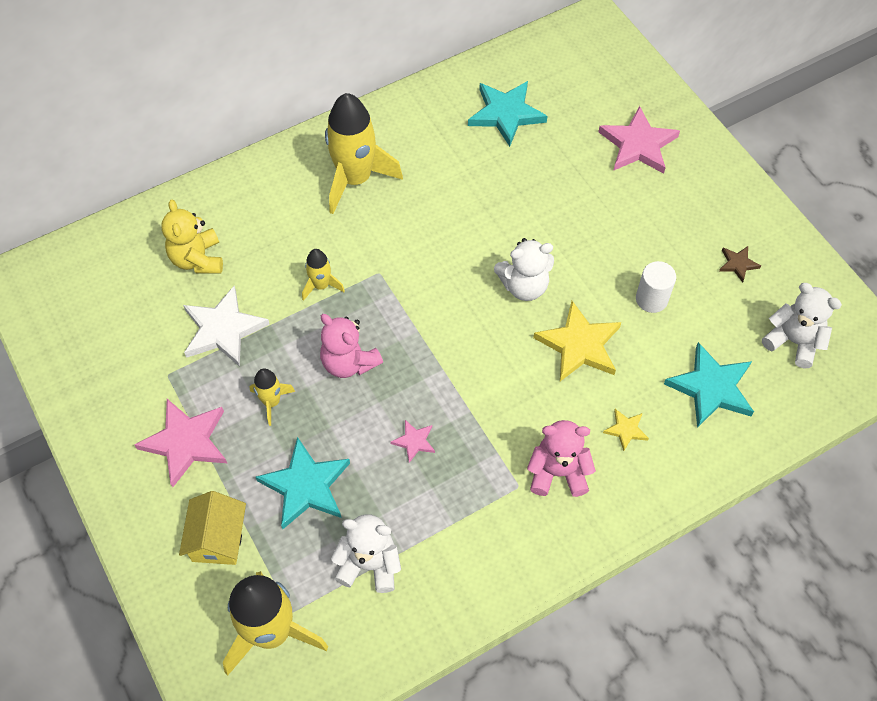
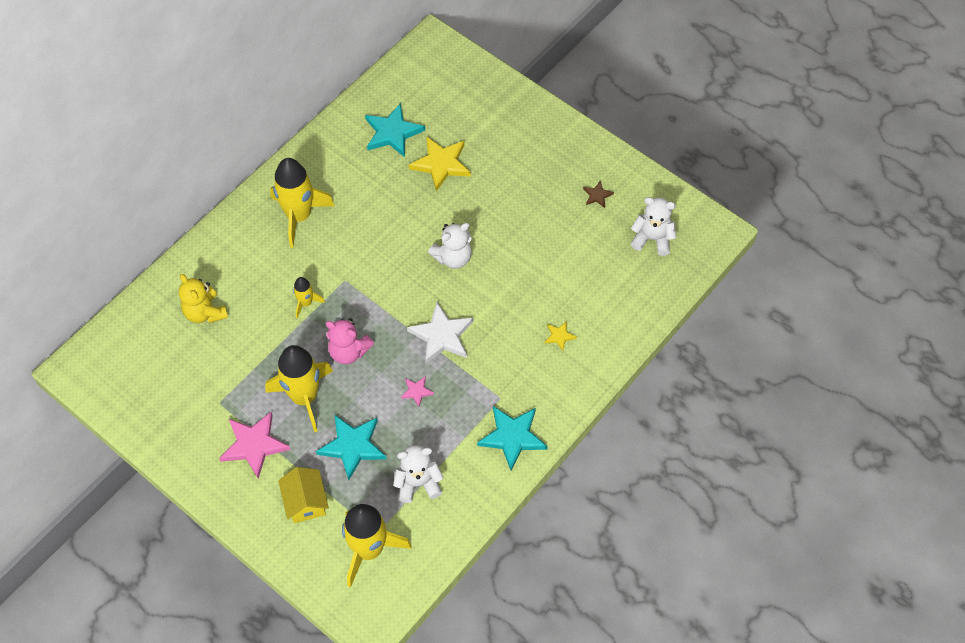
camera: 20 degrees left, 0 degrees up
(223, 329) = (247, 357): white star -> white star (442, 336)
(271, 402) = (304, 397): yellow rocket -> yellow rocket, size x2.05
(558, 472) = (523, 380): pink teddy bear -> none
(579, 345) = (507, 287): yellow star -> yellow star (441, 164)
(638, 144) = (498, 128): pink star -> none
(651, 299) = (546, 239): white cylinder -> none
(711, 388) = (607, 289): turquoise star -> turquoise star (512, 437)

